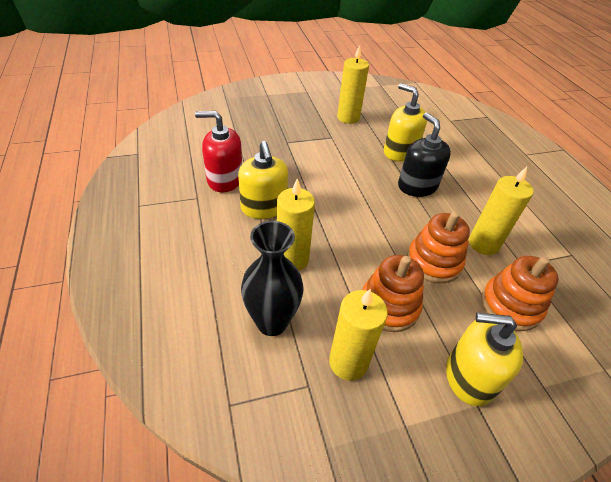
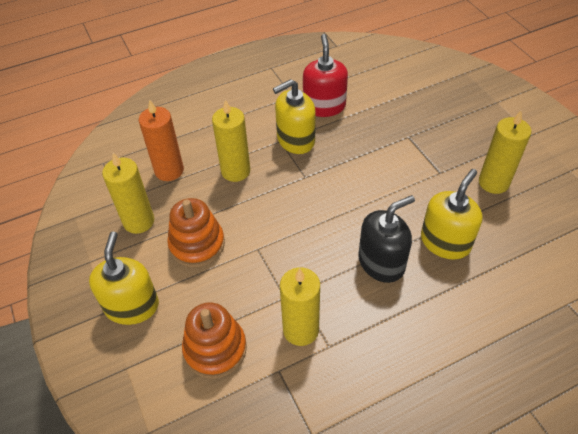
camera: 85 degrees right, 5 degrees up
(272, 322) = (169, 170): black vase -> orange candle
(433, 262) = (260, 279): orange stacking toy -> none

